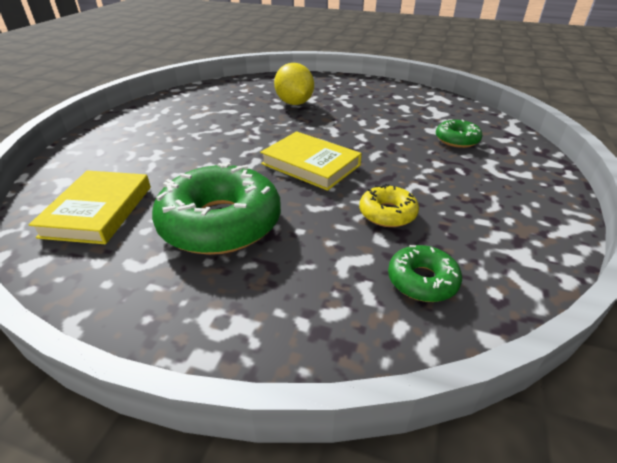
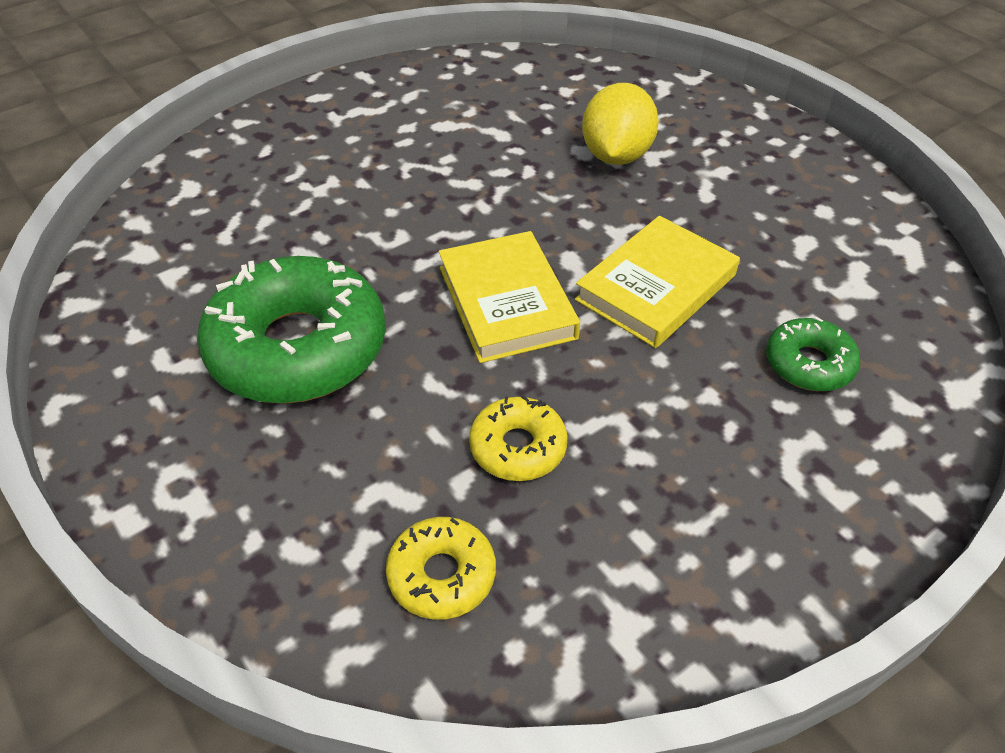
camera: 35 degrees right, 10 degrees up
(98, 211) = (188, 257): yellow book -> yellow book (656, 287)
(422, 280) = (442, 575): green donut -> yellow donut

